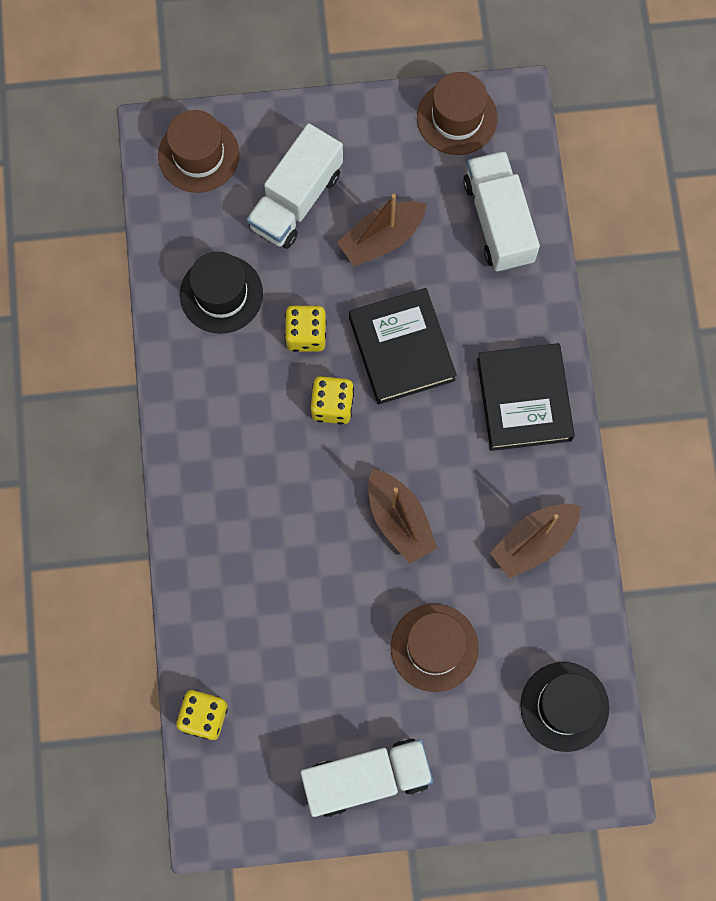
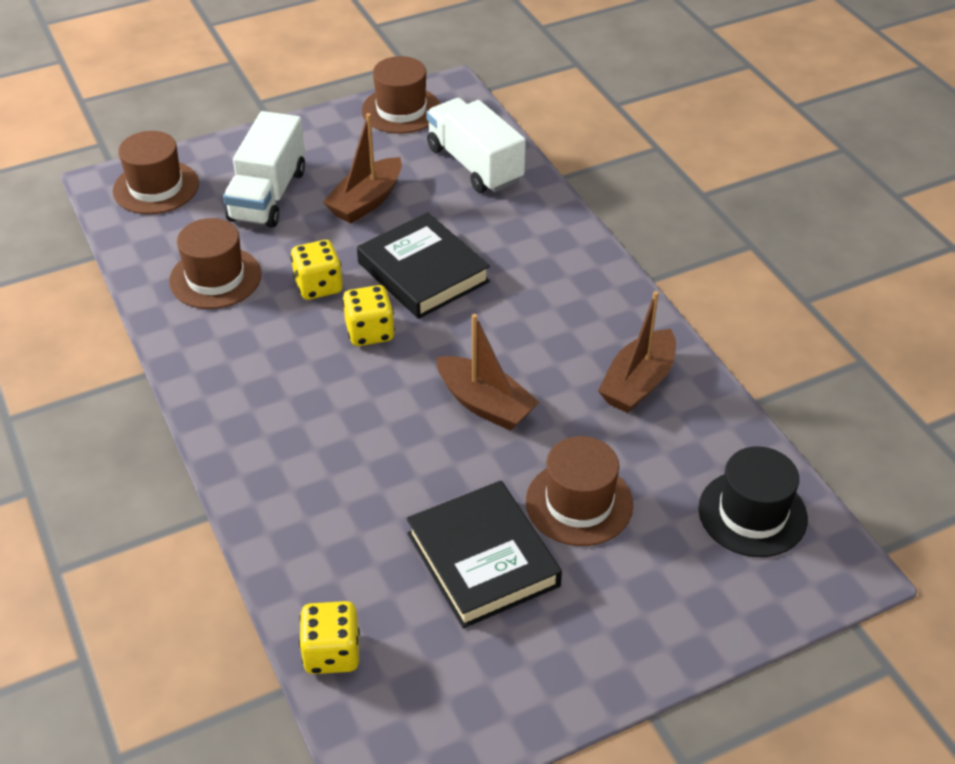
camera: 20 degrees left, 30 degrees down
(221, 294) = (215, 278): black hat -> brown hat
(366, 778) = (562, 654): white truck -> none
(524, 399) = (566, 278): black book -> black book (482, 559)

